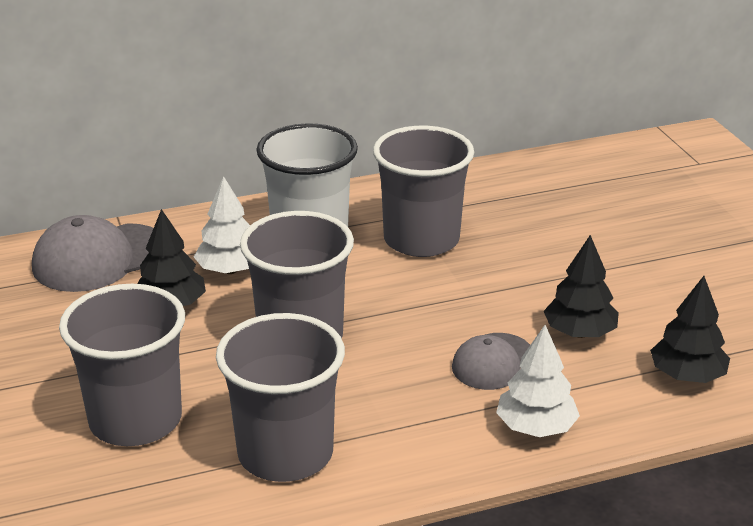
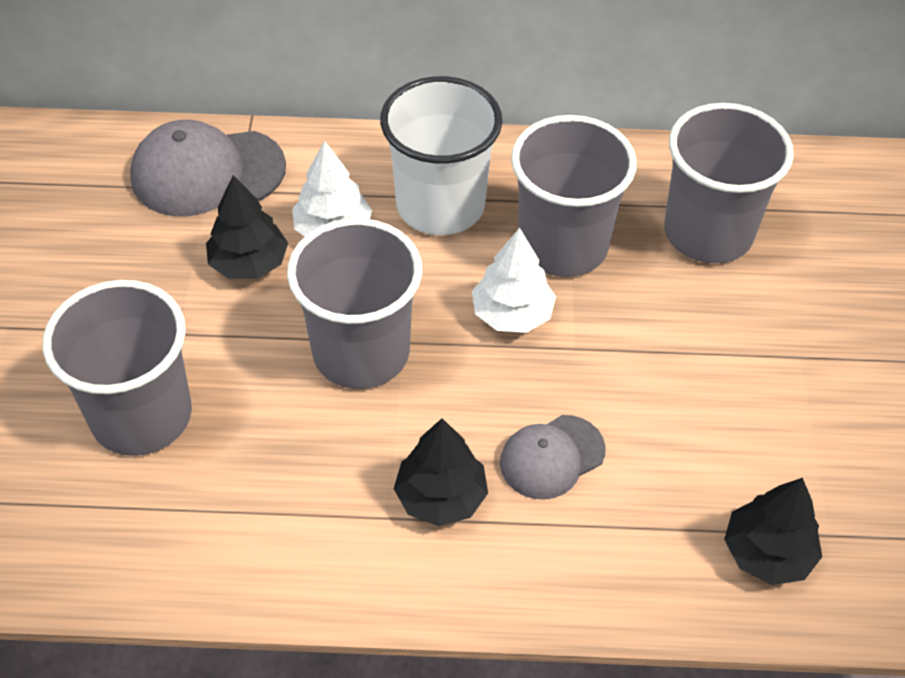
camera: 20 degrees right, 20 degrees up
(285, 453) = (268, 514): grey cup -> grey cup (708, 233)
(536, 427) = (552, 570): white tree -> white tree (512, 314)
(579, 332) = (674, 445): black tree -> black tree (441, 497)

